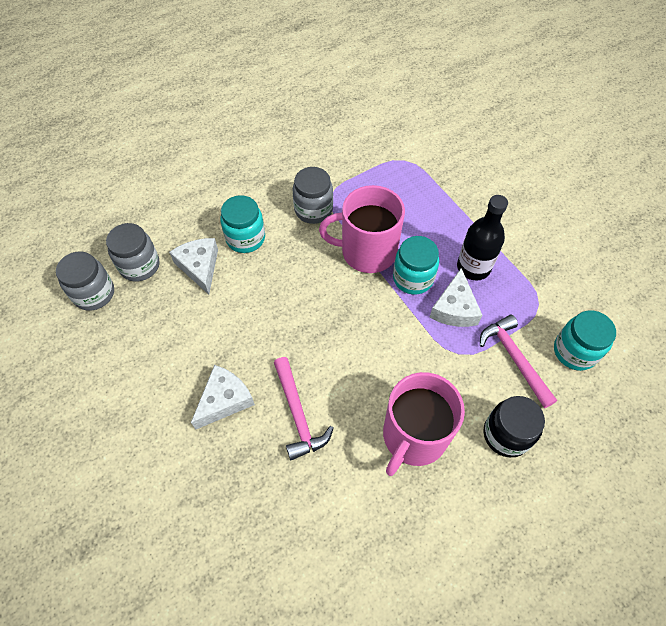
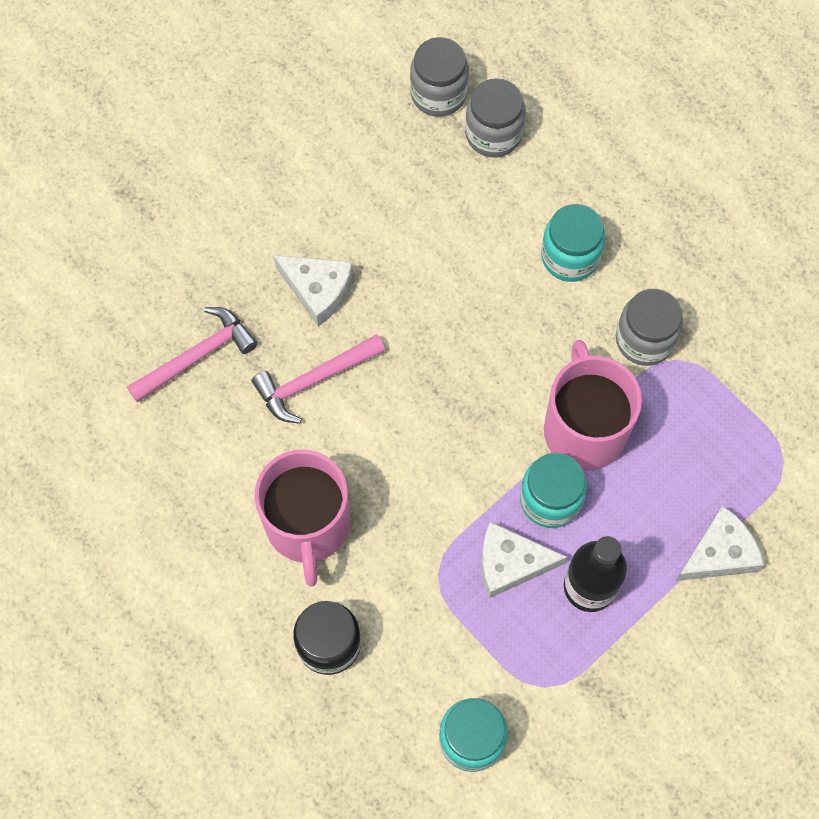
camera: 80 degrees right, 10 degrees up
(199, 267) = (507, 209): white cheese -> white cheese (719, 553)
(413, 436) = (308, 525): pink mug -> pink mug turned 120 degrees counterclockwise
(514, 358) = (444, 652): pink hammer -> pink hammer (197, 356)

